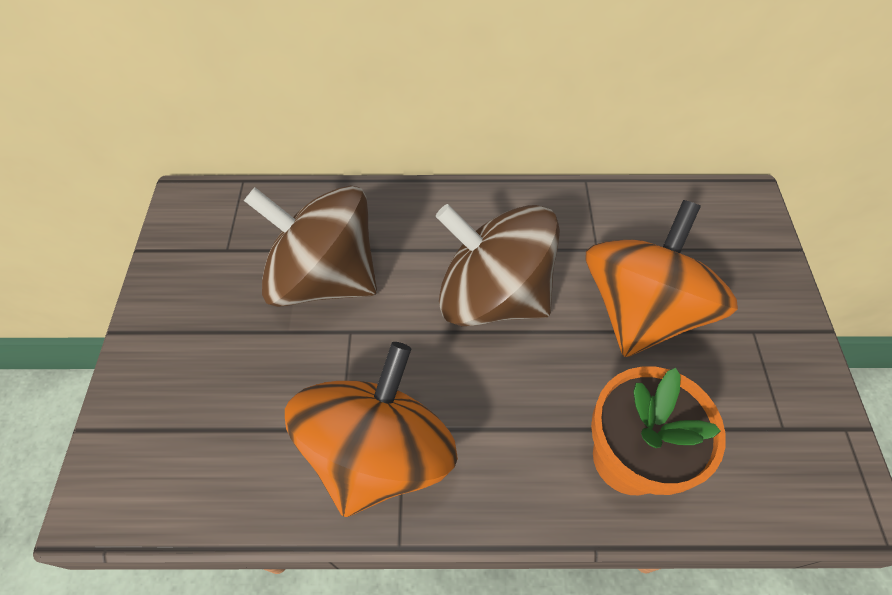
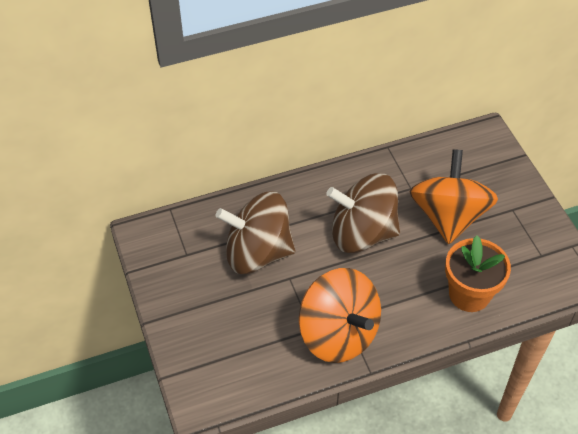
camera: 20 degrees left, 5 degrees down
(379, 452) = (338, 334): orange spinning top -> orange spinning top turned 135 degrees clockwise

